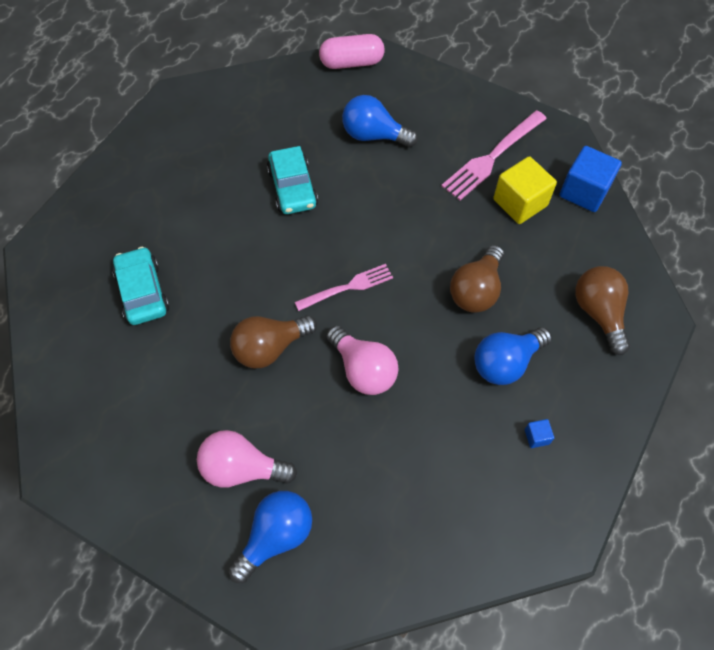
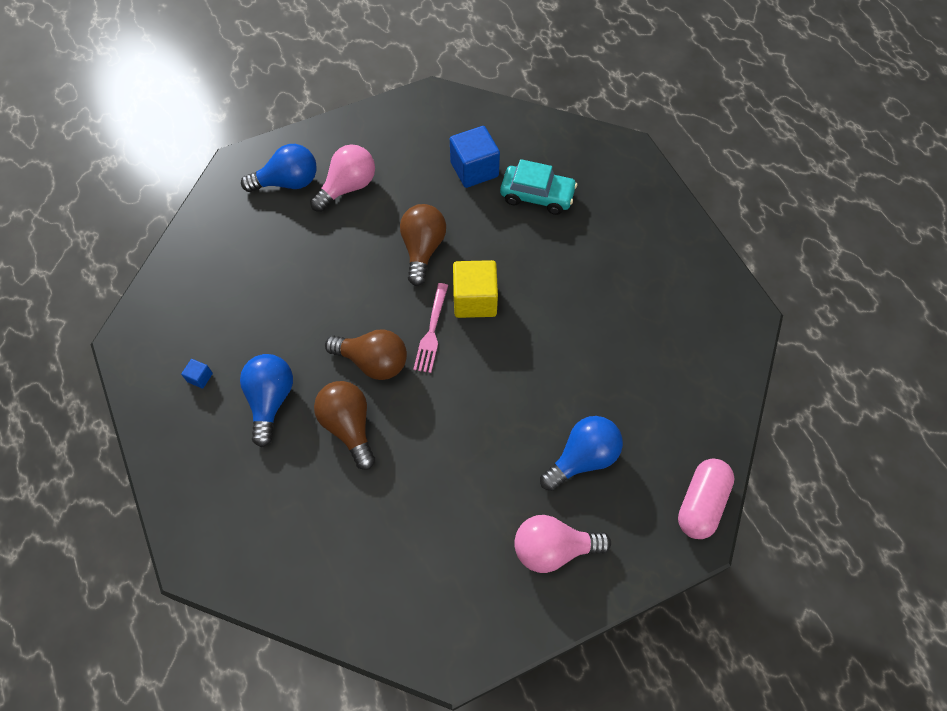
camera: 125 degrees right, 0 degrees up
(276, 536) = (288, 182): blue light bulb -> blue light bulb turned 90 degrees counterclockwise
(292, 188) = (566, 350): turquoise car -> none
(363, 370) = (353, 298): pink light bulb -> pink light bulb (553, 548)
(492, 157) = (475, 554): pink fork -> none
(520, 202) = (403, 537): yellow cube -> yellow cube (475, 300)
(584, 191) = (367, 614): blue cube -> blue cube (474, 169)
(599, 313) = (244, 512): brown light bulb -> brown light bulb (373, 362)

